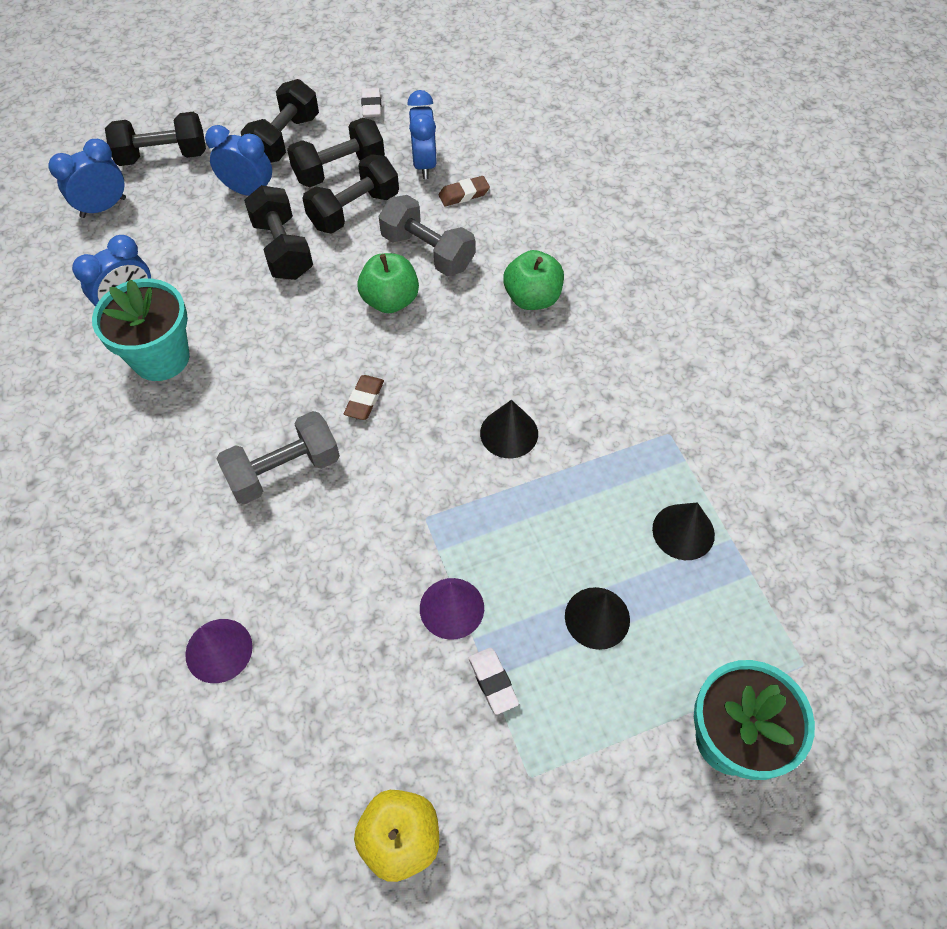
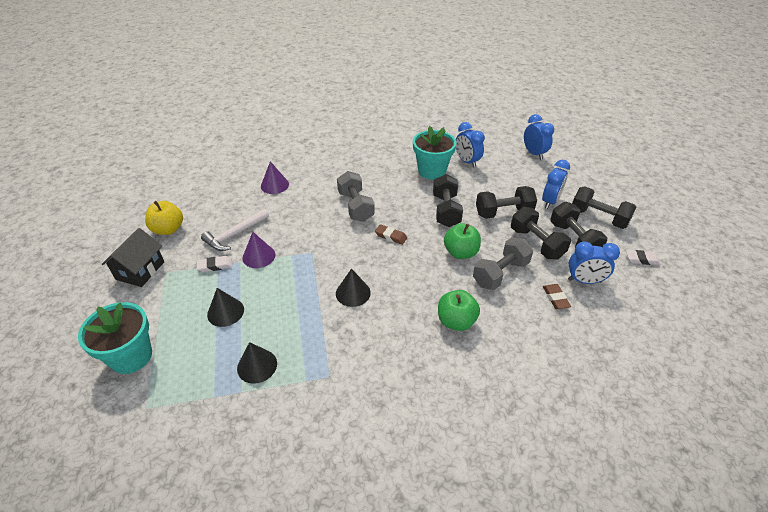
camera: 100 degrees right, 15 degrees down
(163, 156) = (576, 172): black dumbbell -> black dumbbell (446, 210)
(397, 677) = (235, 234): none -> white hammer
(536, 837) = (140, 270): none -> black house

